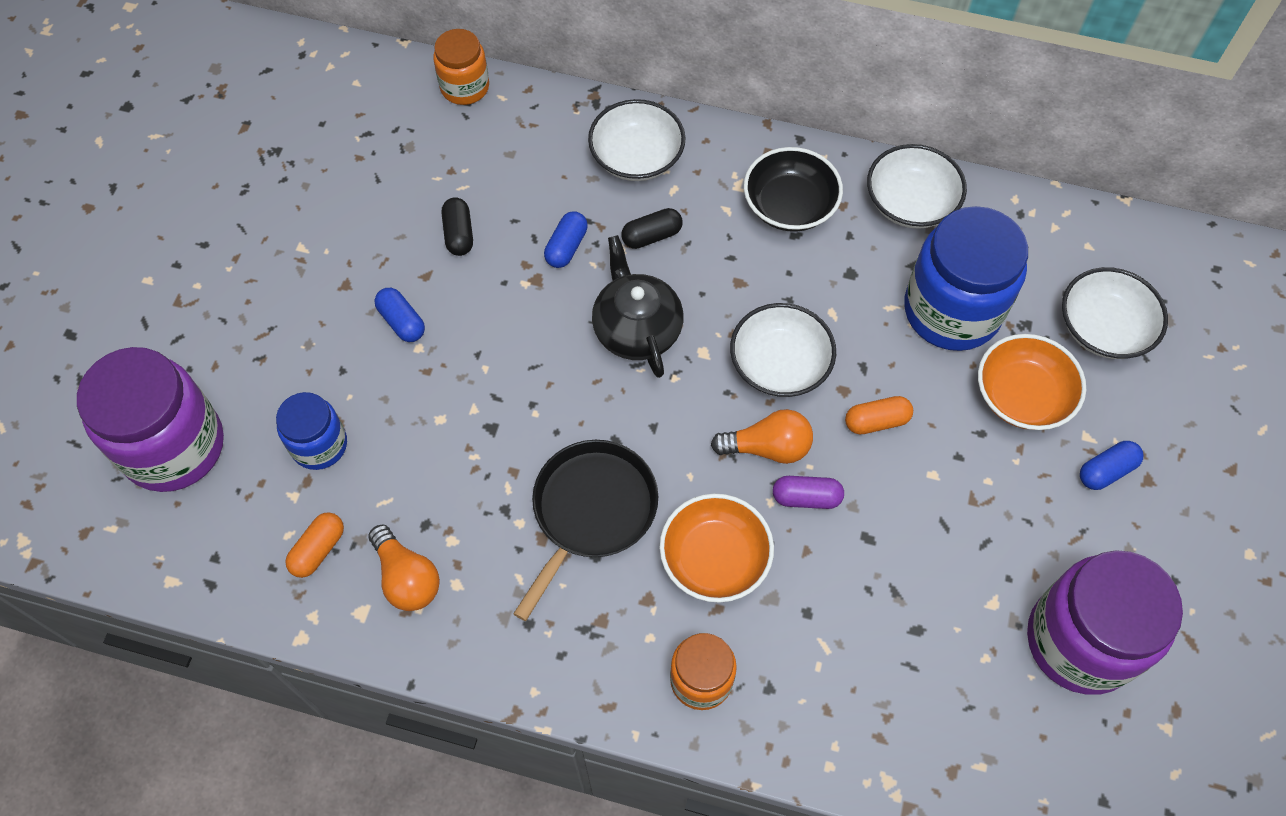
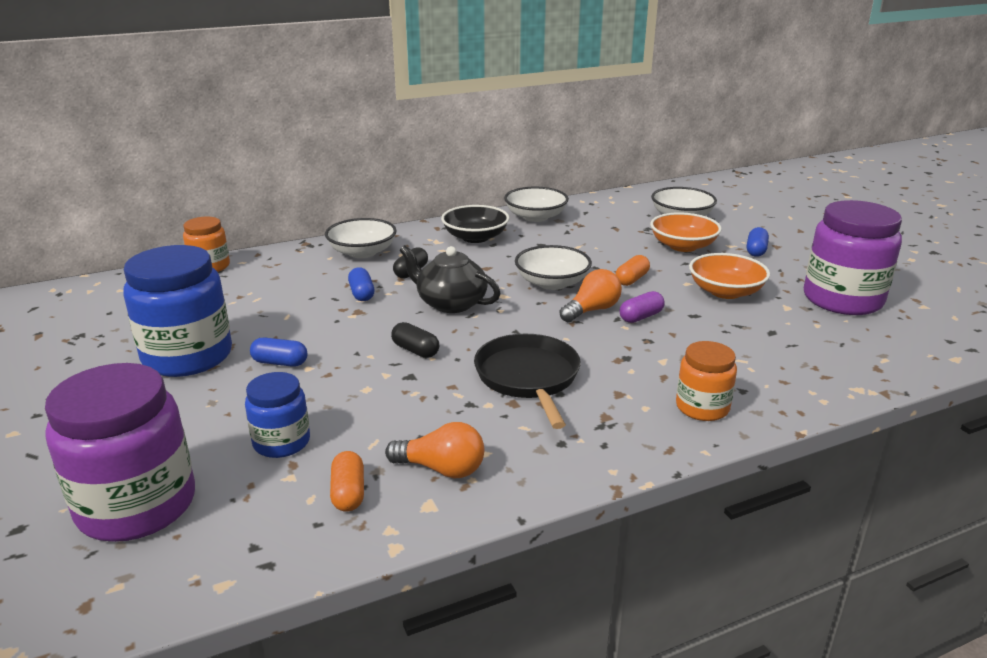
camera: 40 degrees left, 35 degrees down
(459, 234) = (278, 315): black capsule -> black capsule (415, 350)
(714, 558) = (630, 359): orange bowl -> orange bowl (725, 292)
(951, 310) = (608, 237): blue jar -> blue jar (188, 356)

